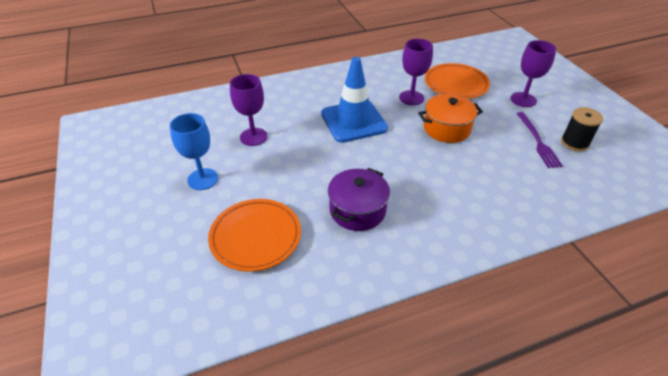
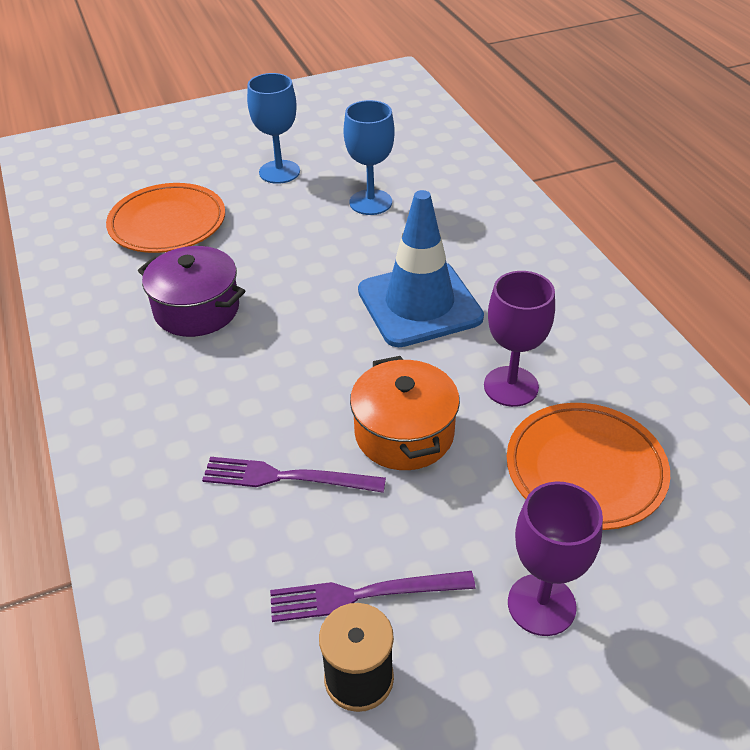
camera: 90 degrees right, 0 degrees up
(253, 137) = (370, 202): purple goblet -> blue goblet
(483, 165) = (286, 477): none -> purple fork

